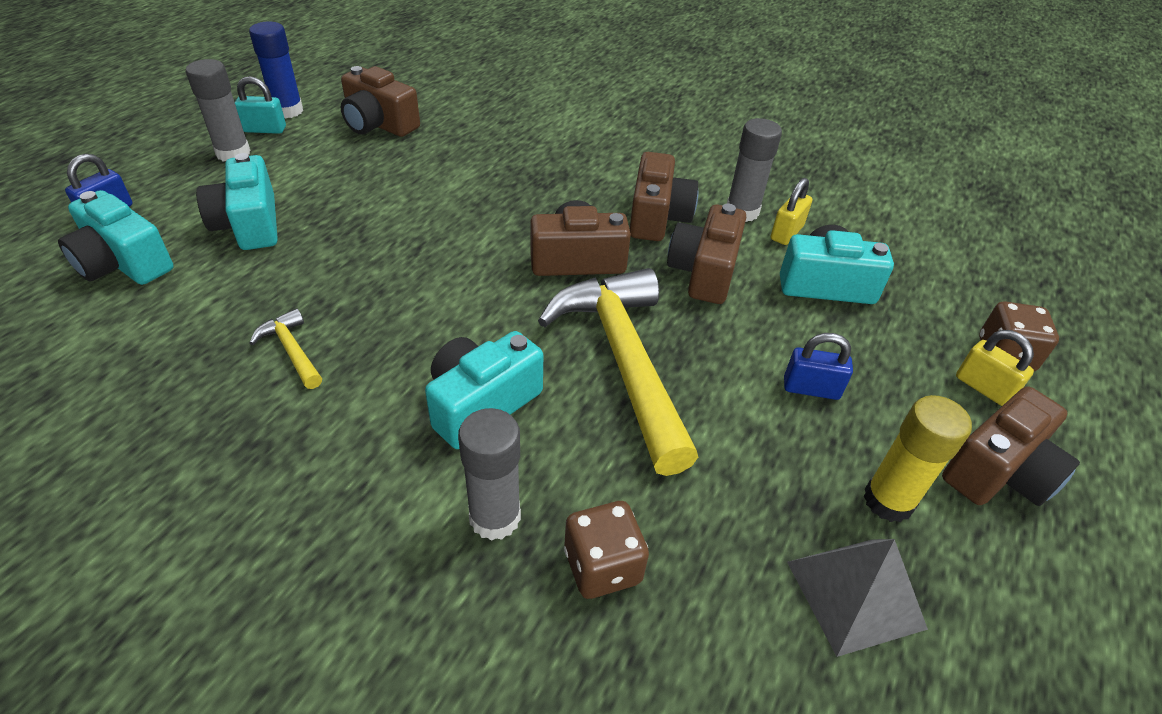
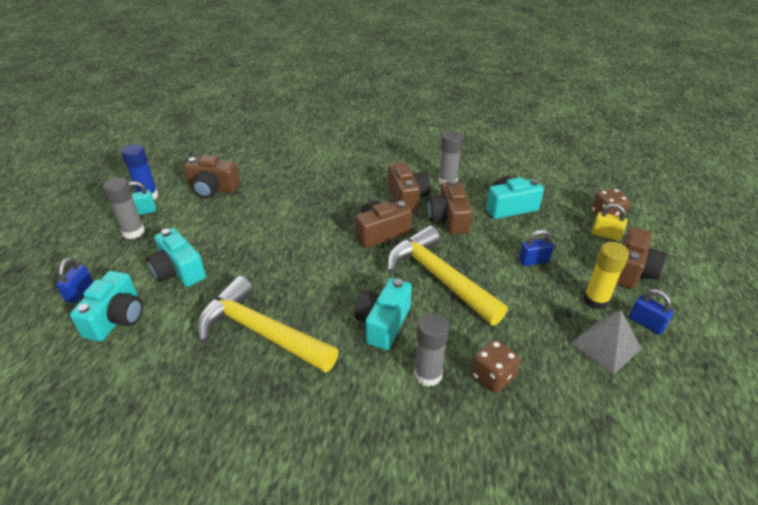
camera: 20 degrees left, 5 degrees down
(123, 263) = (116, 318): turquoise camera -> turquoise camera turned 90 degrees counterclockwise
(291, 350) = (260, 332): yellow hammer -> yellow hammer, size x2.39
(786, 233) = (476, 186): yellow padlock -> none
(968, 583) = (646, 323): none -> blue padlock

